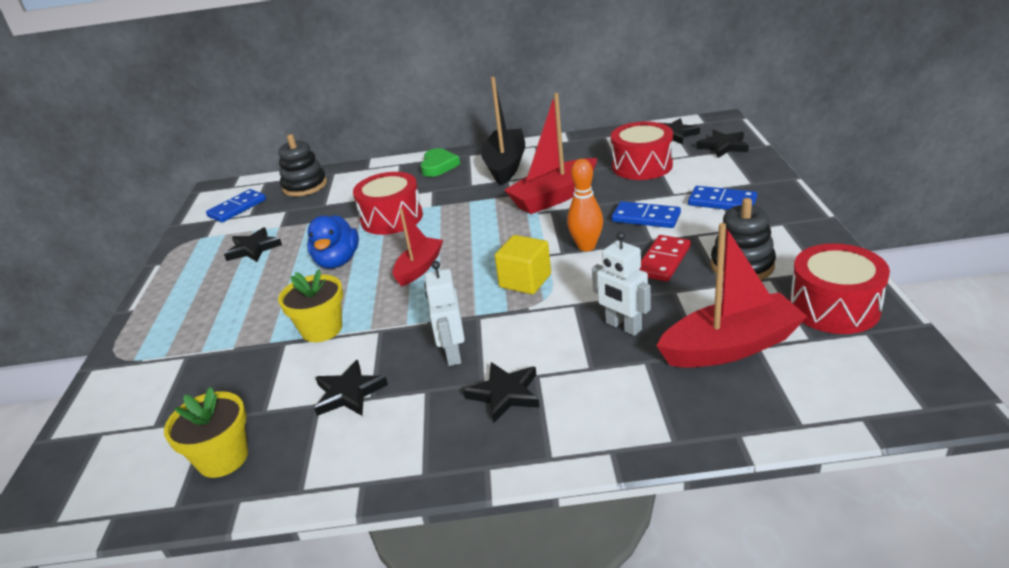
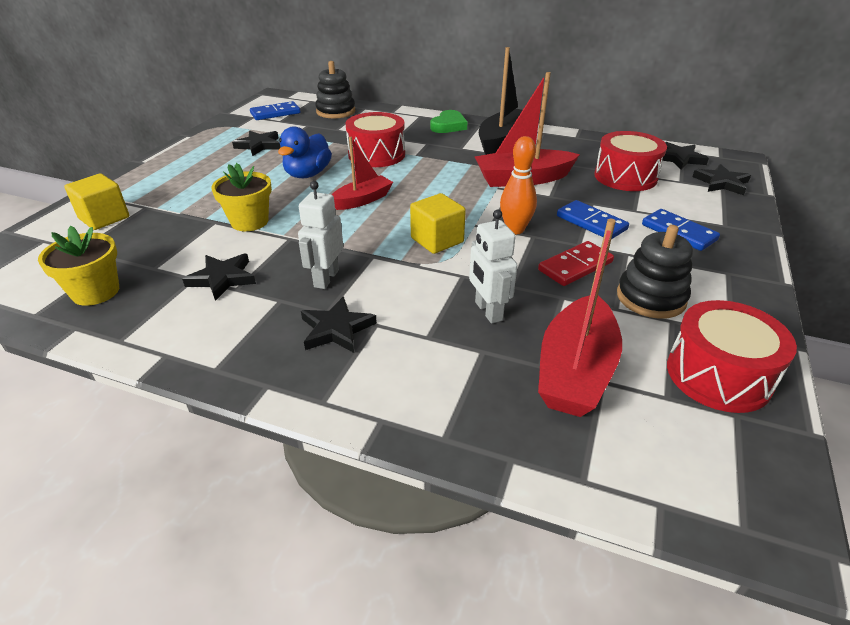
camera: 20 degrees right, 5 degrees up
(149, 384) = (104, 218): none -> yellow cube
(730, 347) = (575, 371): red boat -> red boat turned 105 degrees clockwise

